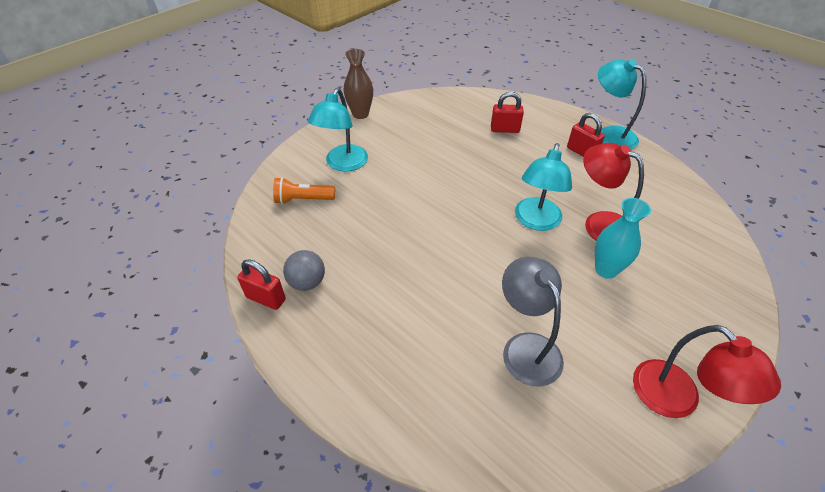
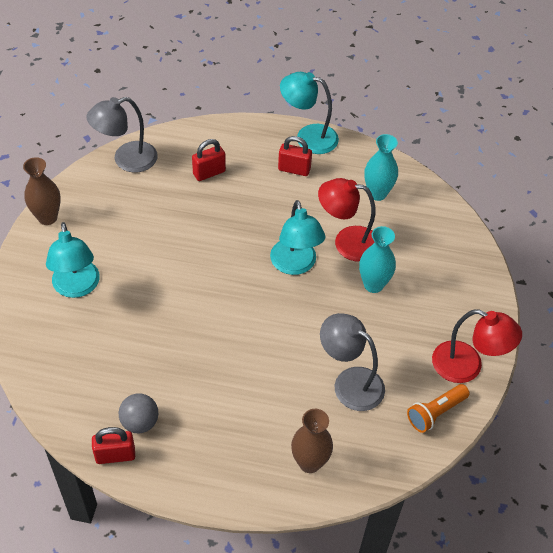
camera: 35 degrees left, 5 degrees up
(303, 200) = (69, 345): orange flashlight -> orange flashlight (435, 413)
(432, 404) = (309, 462): none -> brown vase
(446, 100) = (126, 160): none -> grey lamp
(654, 197) = (377, 193): none -> turquoise vase

